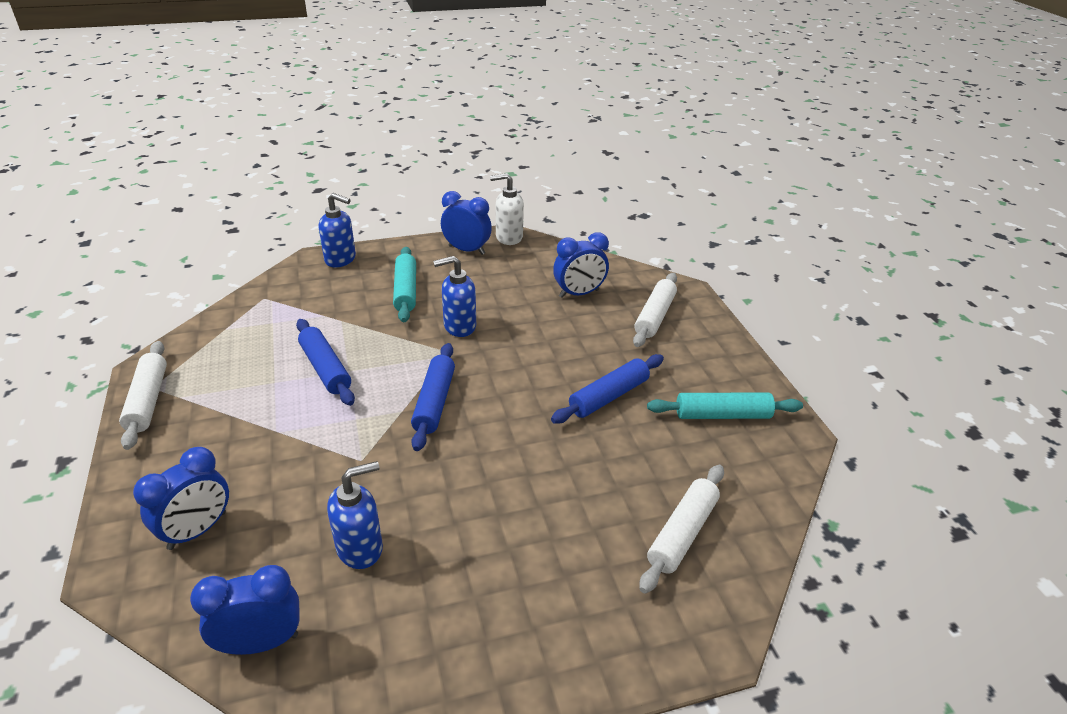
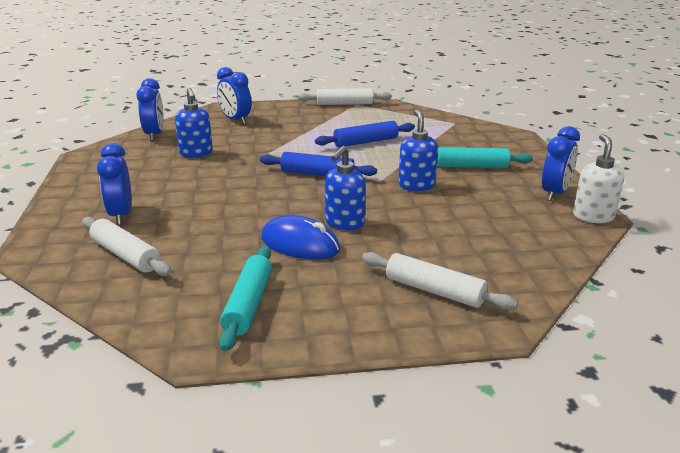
camera: 100 degrees right, 10 degrees down
(341, 259) = (518, 143): blue soap dispenser -> blue soap dispenser (344, 223)
(579, 293) = (479, 247): blue clock -> blue clock (121, 215)
(609, 396) = (300, 244): blue rolling pin -> blue mouse

